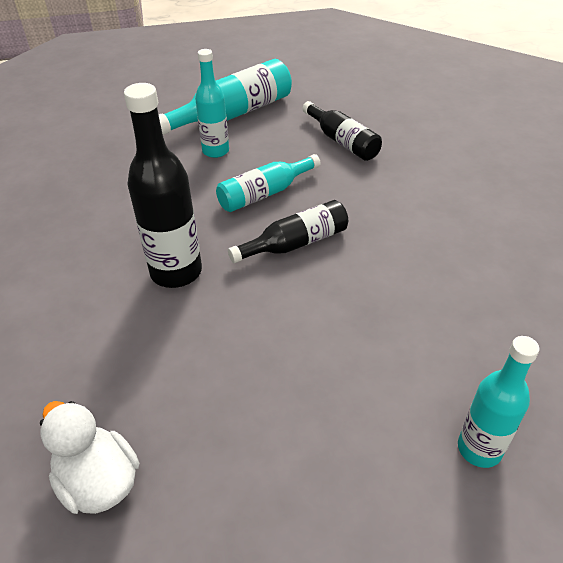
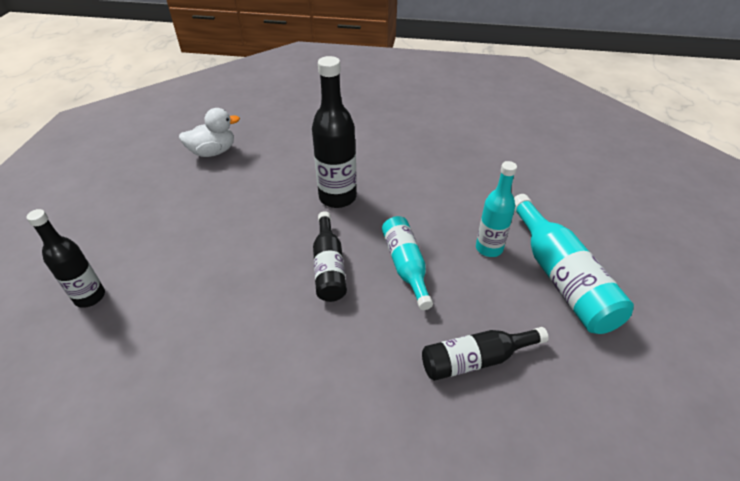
camera: 110 degrees right, 0 degrees up
(479, 449) = (90, 297): turquoise bottle -> black bottle

